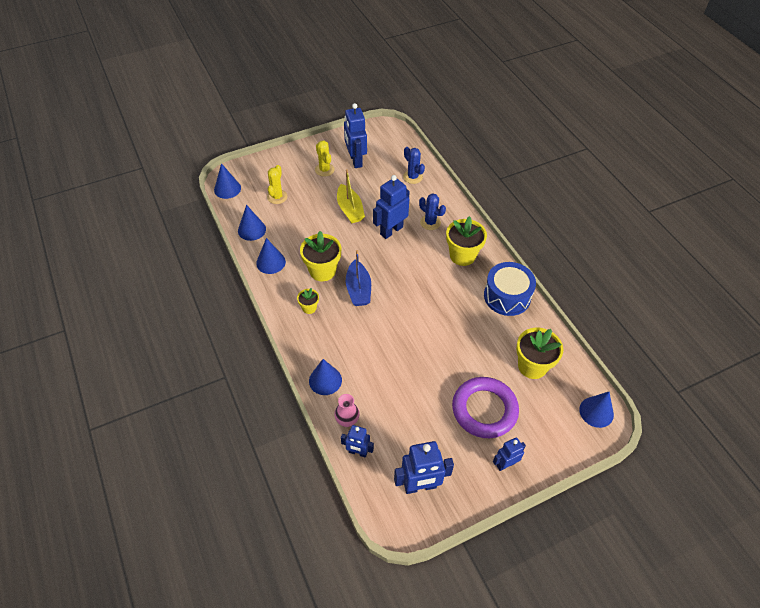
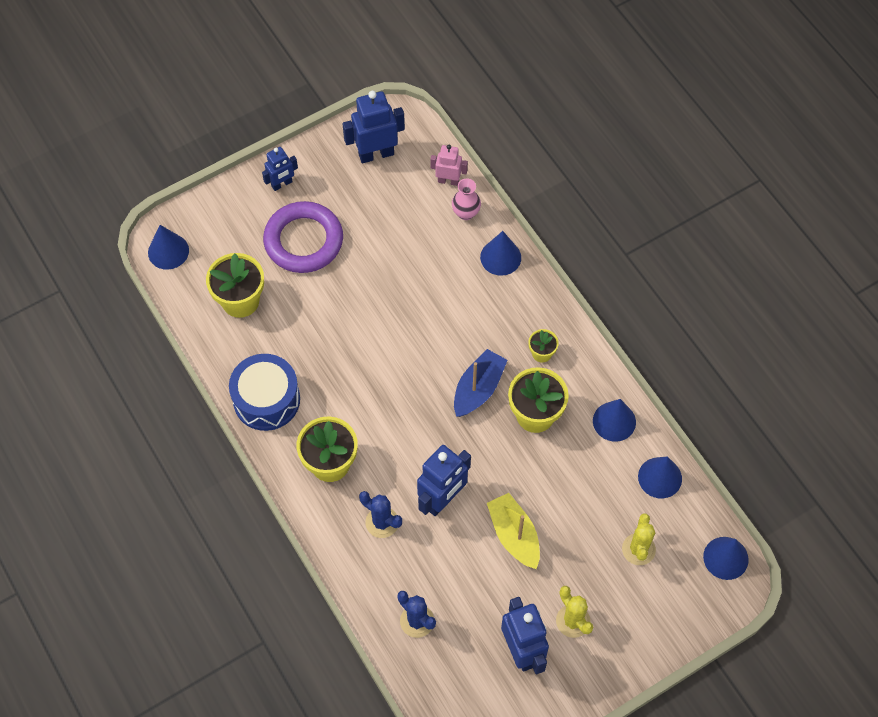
camera: 175 degrees right, 10 degrees up
(358, 289) = (478, 389): blue boat -> blue boat turned 45 degrees clockwise
(358, 452) = (448, 181): blue robot -> pink robot

